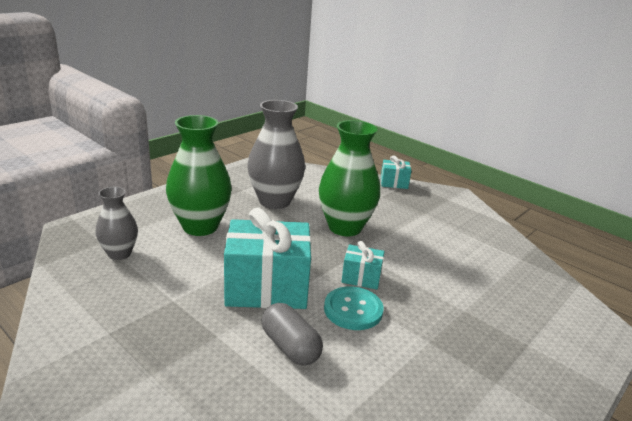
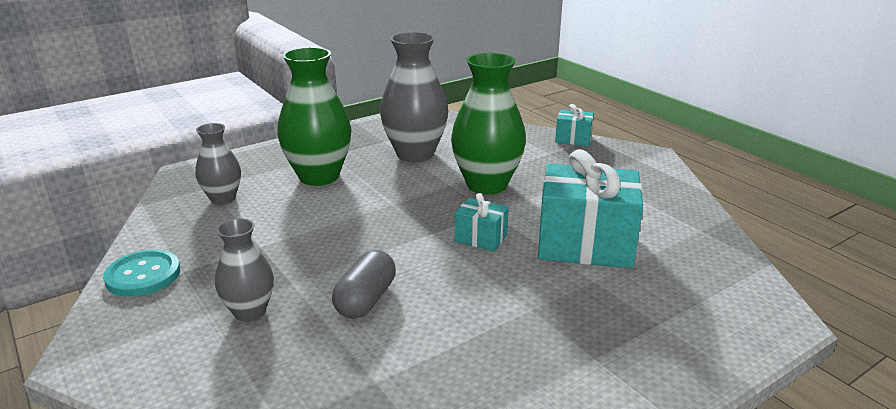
camera: 15 degrees right, 0 degrees up
(190, 370) = (250, 312): none -> grey vase
(267, 288) = (366, 241): turquoise gift -> turquoise gift (585, 244)
(290, 347) = (365, 300): grey capsule -> grey capsule turned 45 degrees clockwise
(353, 310) = (455, 270): turquoise button -> turquoise button (143, 275)

